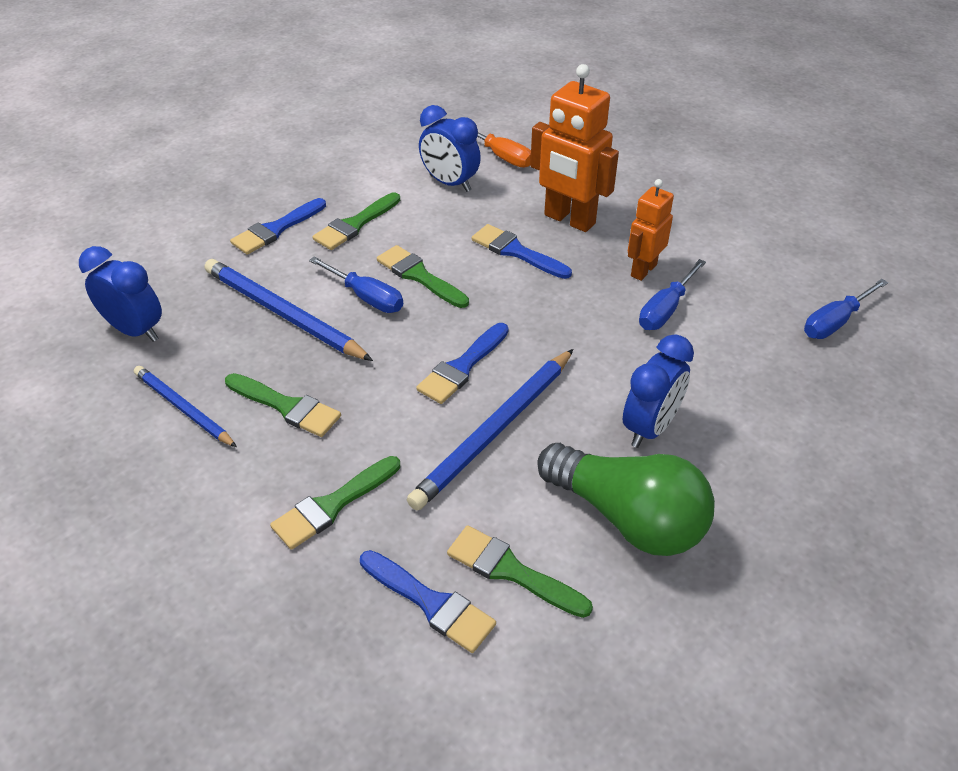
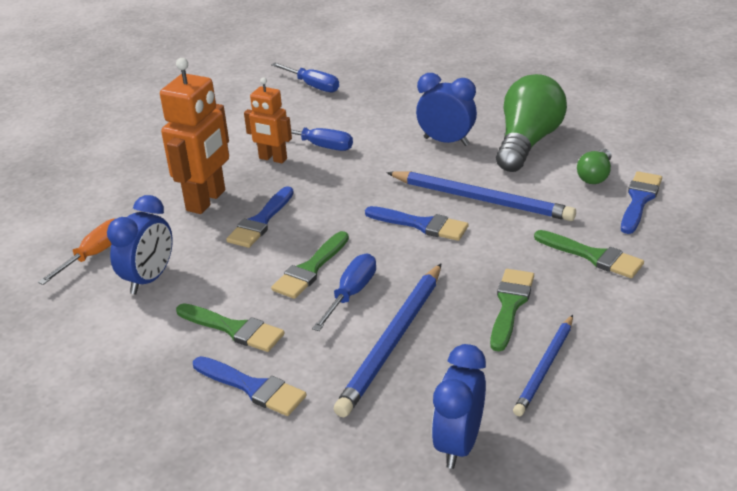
camera: 100 degrees left, 10 degrees down
(511, 571) = (595, 176): green brush -> green light bulb

